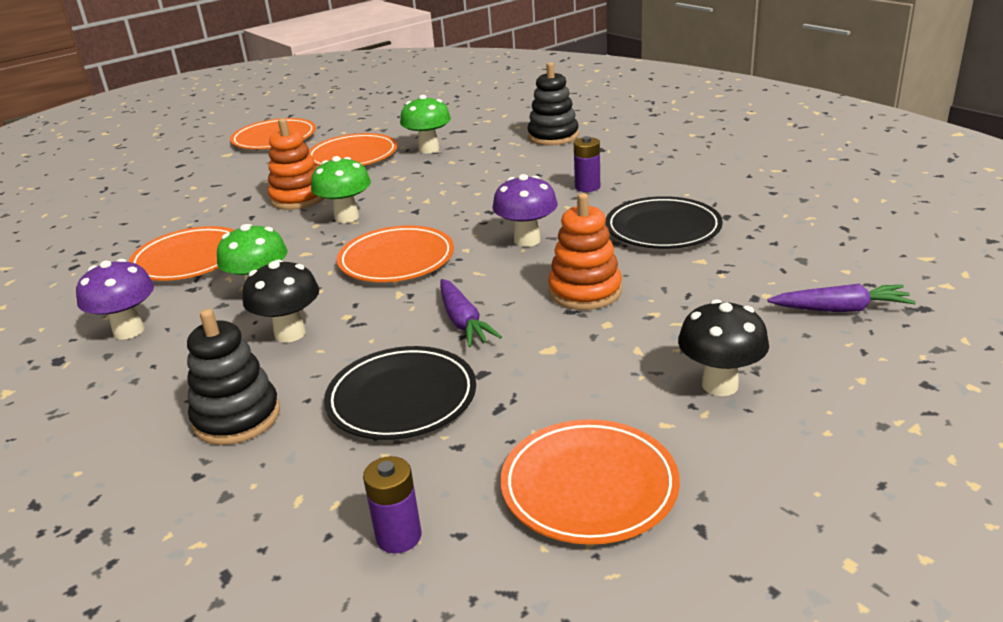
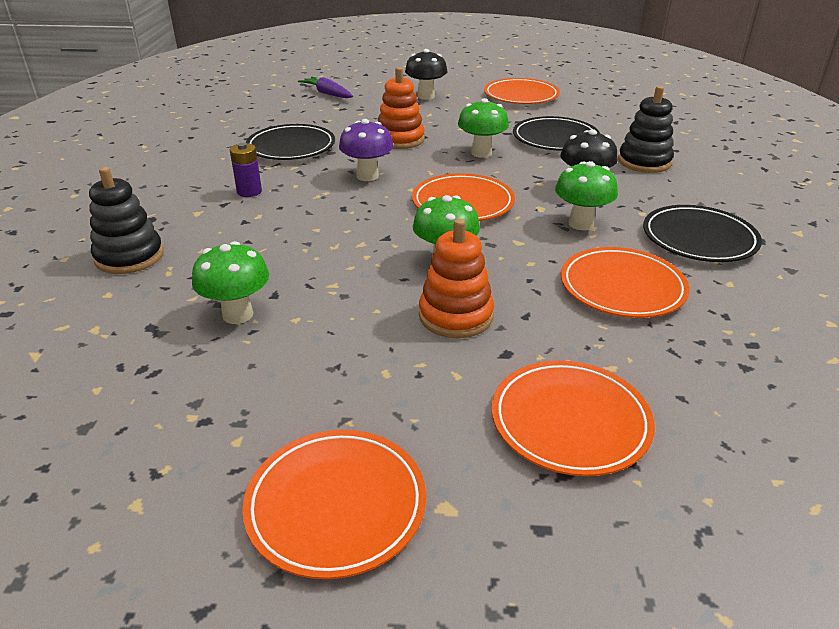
camera: 140 degrees left, 5 degrees up
(129, 331) = (699, 239): purple mushroom -> black plate
(353, 156) = (314, 359): orange plate -> orange plate (570, 421)
(399, 536) = (602, 109): purple battery -> none
(463, 322) = (481, 153): purple carrot -> green mushroom

